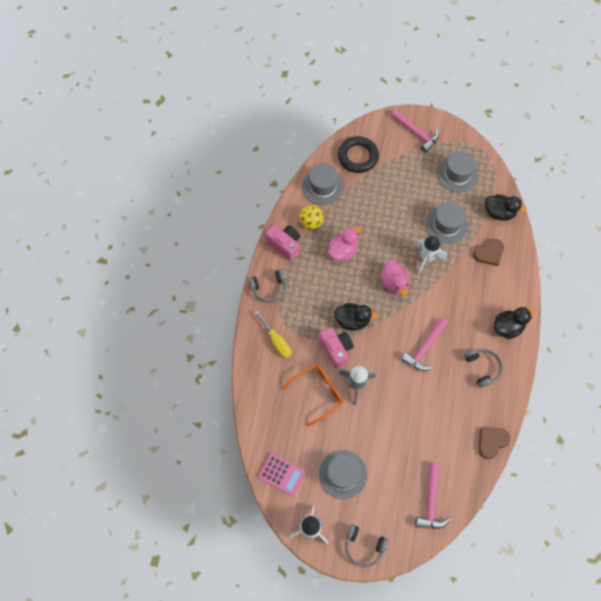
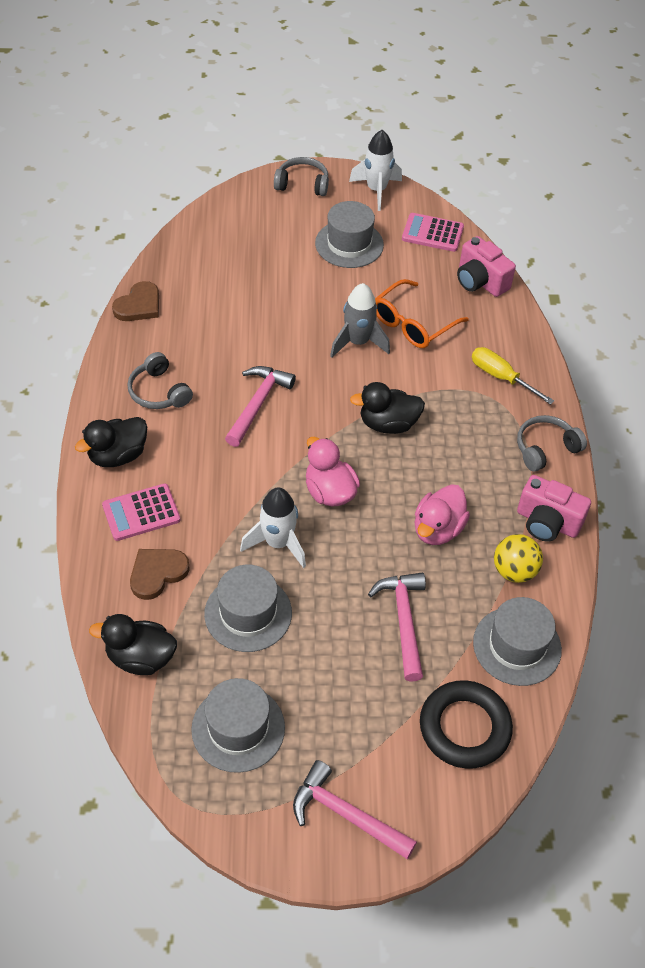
camera: 165 degrees right, 15 degrees down
(336, 349) = (403, 381): pink camera -> pink camera (480, 281)
(431, 501) = (221, 234): pink hammer -> pink hammer (403, 621)
(496, 289) = (141, 513): none -> pink calculator

